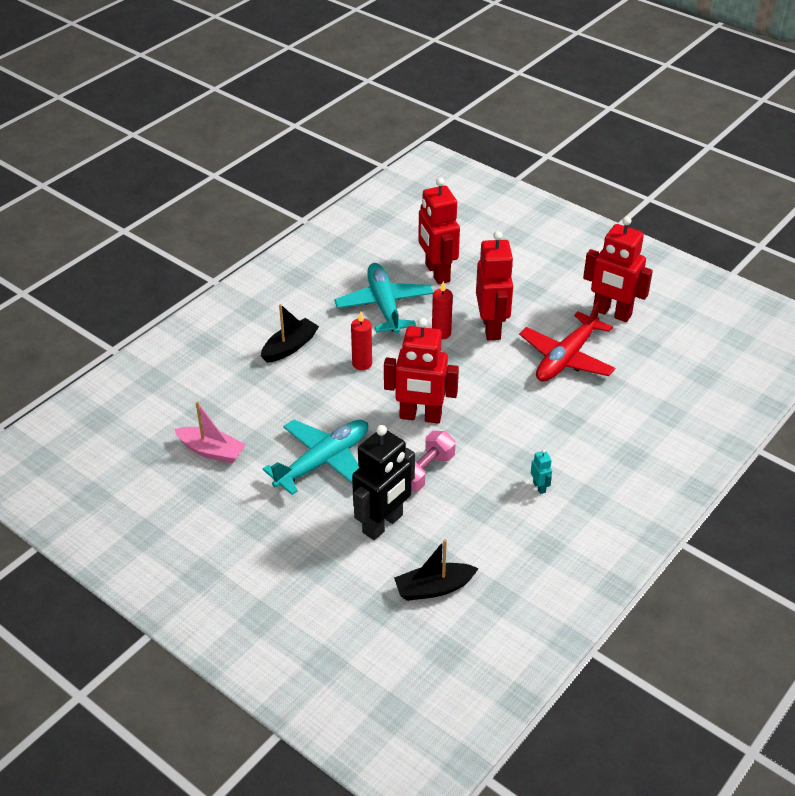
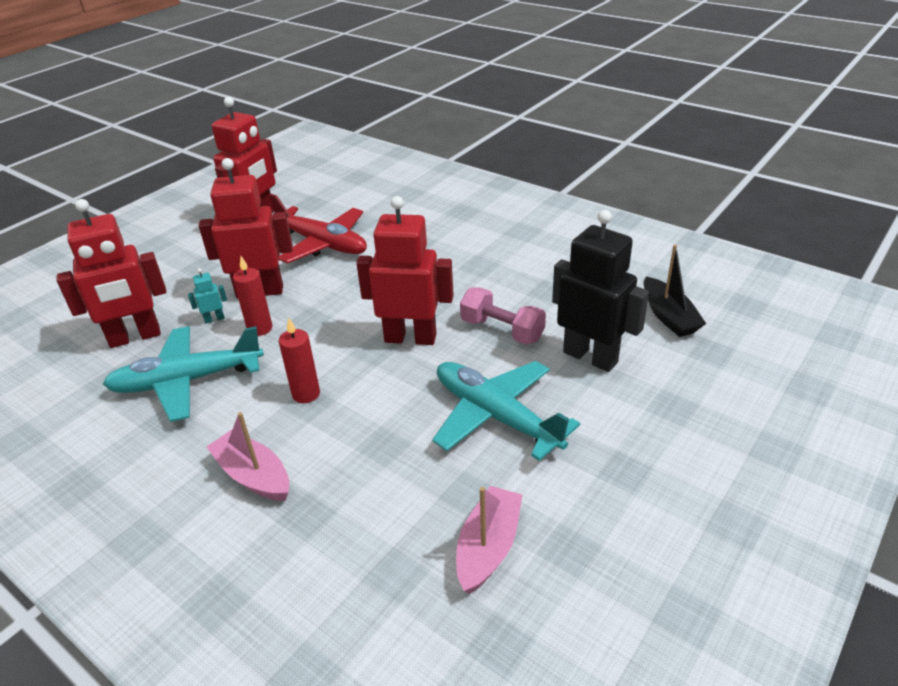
camera: 90 degrees left, 5 degrees down
(290, 347) = (253, 476): black boat -> pink boat
(420, 416) = (410, 338): red robot -> red robot turned 90 degrees counterclockwise
(539, 487) = (512, 257): turquoise robot -> turquoise robot (214, 319)

